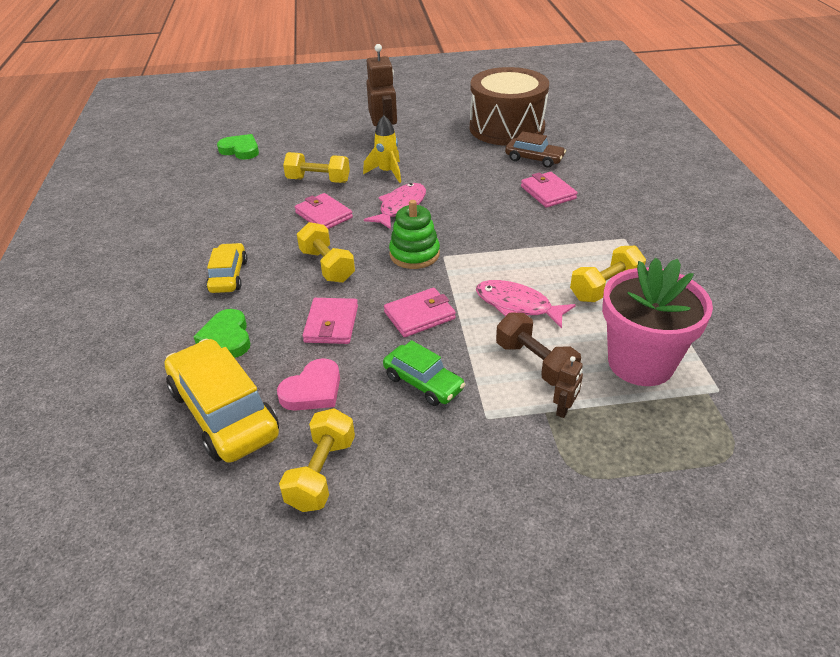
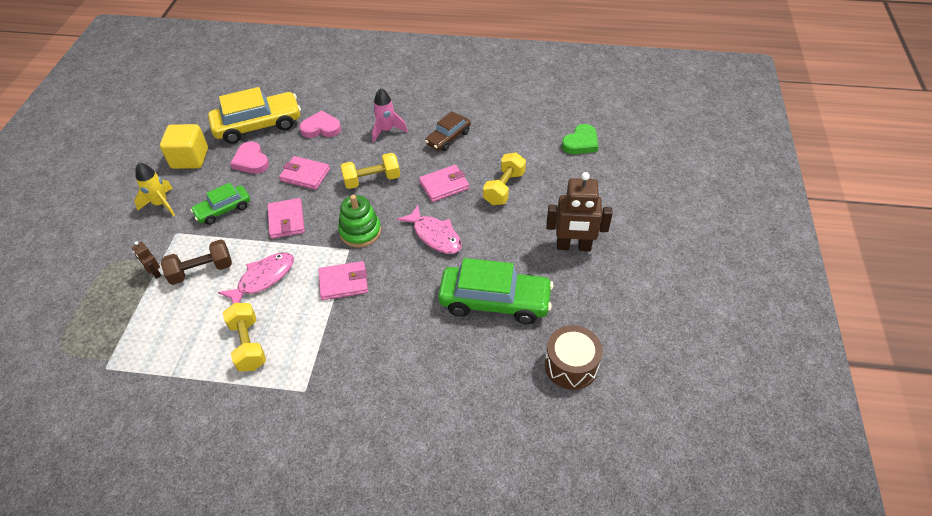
camera: 105 degrees right, 10 degrees up
(227, 338) = (321, 128): green heart -> pink heart
(228, 276) = (386, 130): yellow car -> pink rocket
(321, 473) = (190, 158): yellow dumbbell -> yellow cube
(387, 172) = (501, 237): yellow rocket -> yellow rocket (161, 204)
(465, 165) = (494, 301): none -> green car
(507, 128) = (571, 365): brown drum -> brown drum, size x0.56
(534, 159) = (485, 368): brown car -> brown car (448, 138)
(548, 192) = (411, 356): pink wallet -> pink wallet (343, 282)
(640, 363) = (160, 332): pink flower pot -> none

